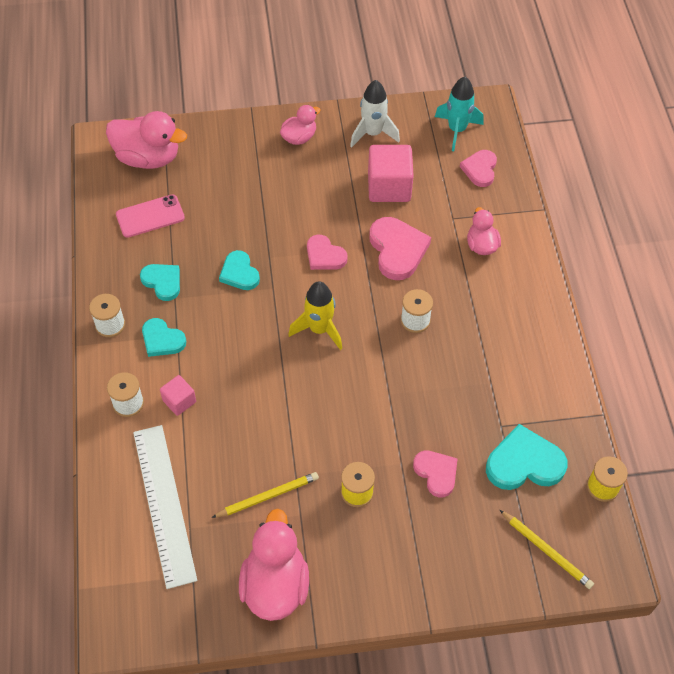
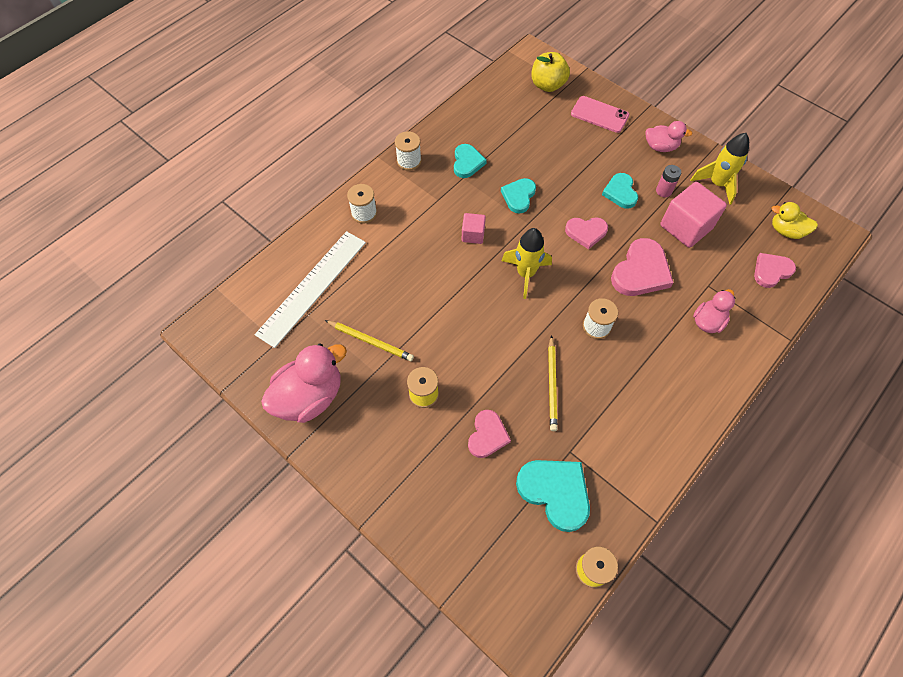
camera: 50 degrees right, 5 degrees up
(148, 158) = (547, 85): pink duck -> yellow apple
(150, 216) = (507, 119): pink phone -> pink phone (599, 115)
(162, 340) = (426, 195): turquoise heart -> turquoise heart (620, 192)
(179, 401) = (392, 238): pink cube -> pink cube (473, 235)
(324, 255) = (586, 232): pink heart -> pink heart turned 90 degrees counterclockwise
(342, 172) = (663, 191): none -> pink battery
(373, 133) = (717, 184): white rocket -> yellow rocket
(457, 130) = (786, 231): turquoise rocket -> yellow duck
(546, 550) = (496, 565): yellow pencil -> yellow pencil (552, 384)

